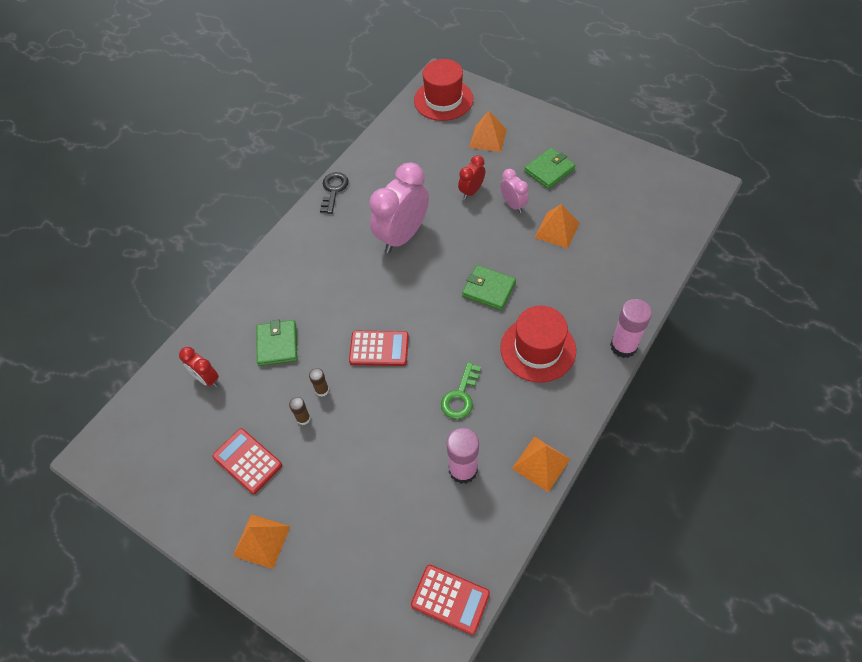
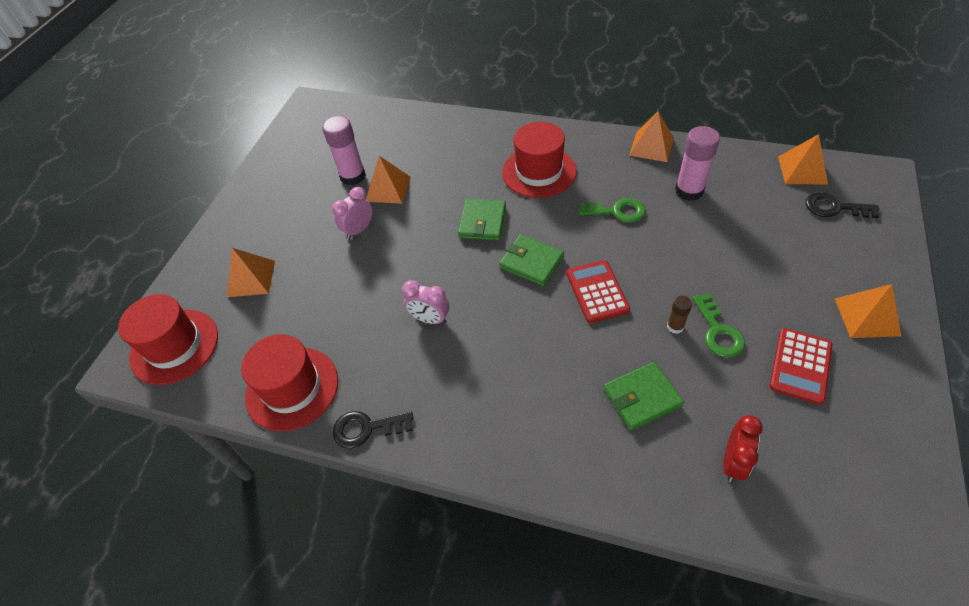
camera: 105 degrees left, 5 degrees down
(303, 418) = (718, 331): brown glue stick -> green key
(381, 156) = (292, 388): none -> red hat
(386, 597) = (834, 208): none -> black key
(402, 236) = (430, 319): pink clock -> pink clock, size x0.51
(450, 599) = (802, 170): red calculator -> orange pyramid
(471, 191) = (344, 271): red clock -> none
(549, 170) = (301, 212): green wallet -> green wallet (531, 262)
(623, 346) = (511, 122): pink glue stick -> pink glue stick (353, 176)

